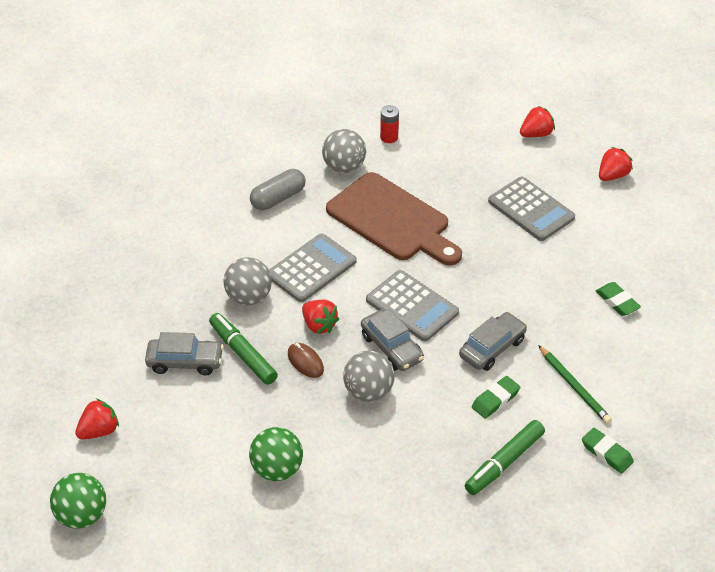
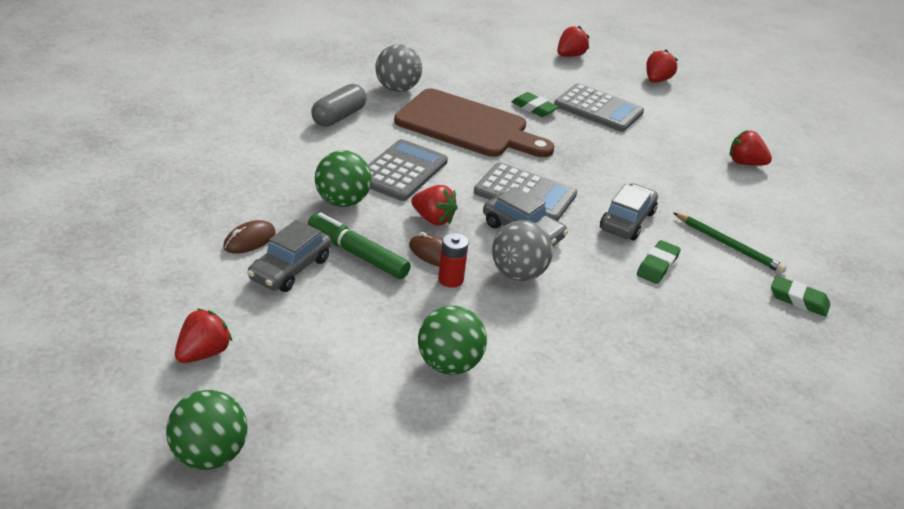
camera: 20 degrees left, 10 degrees down
(161, 329) = (249, 240): none -> brown mouse
(185, 362) = (290, 269): grey car -> grey car turned 135 degrees clockwise
(249, 297) = (342, 201): grey ball -> green ball
(389, 137) = (431, 65): red battery -> red battery (450, 279)
(504, 463) = (701, 323): green marker -> none
(617, 302) = (723, 172): green eraser -> green eraser (534, 108)
(646, 293) = (745, 163): none -> red strawberry

